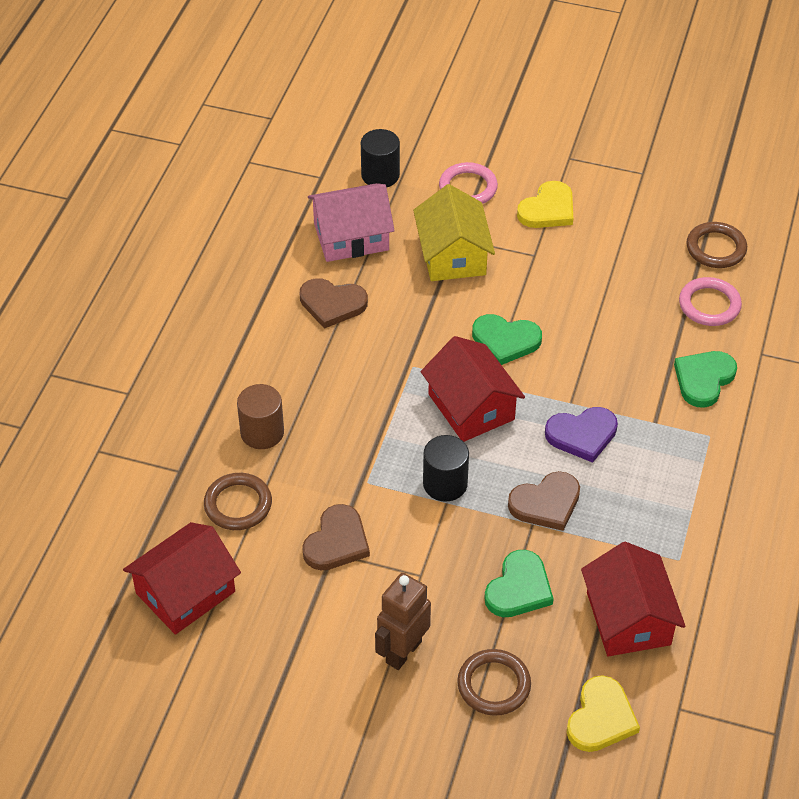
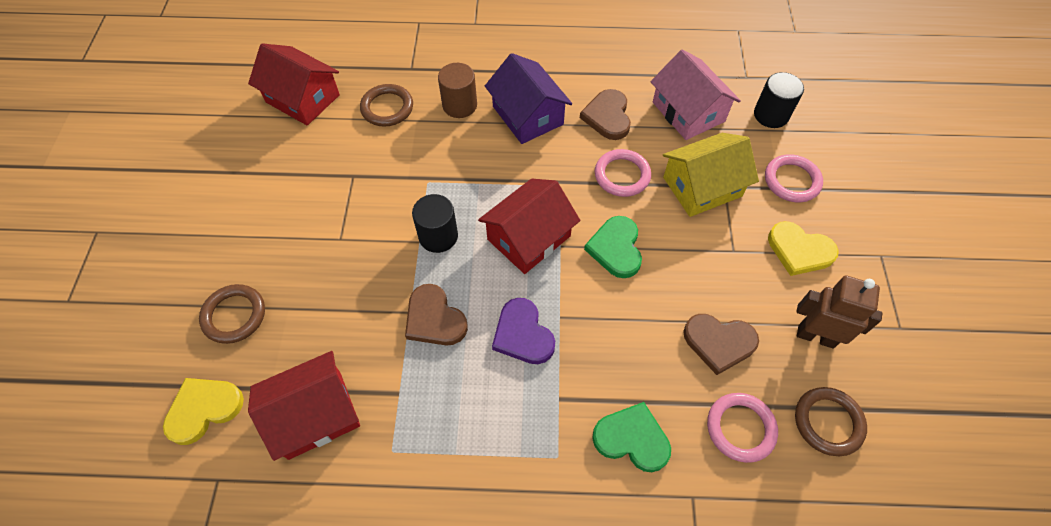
camera: 75 degrees right, 10 degrees up
(303, 372) = (528, 115): none -> purple house
(337, 542) = (363, 175): brown heart -> brown heart (719, 342)
(403, 651) = (262, 243): brown robot -> brown robot (815, 336)
(417, 313) = (622, 175): none -> pink ring
(519, 588) = (336, 315): green heart -> none
(601, 718) = (204, 409): yellow heart -> yellow heart turned 135 degrees clockwise

